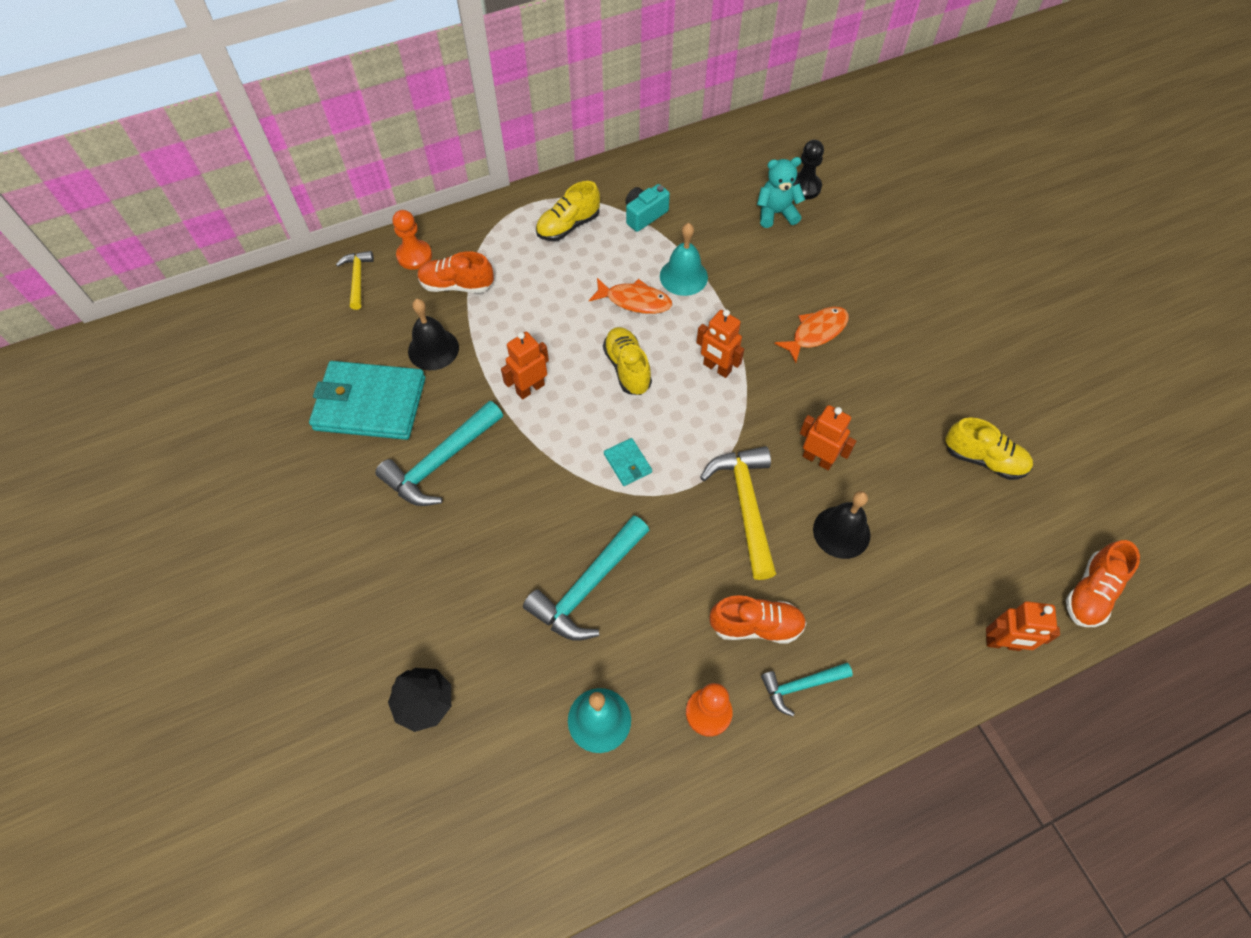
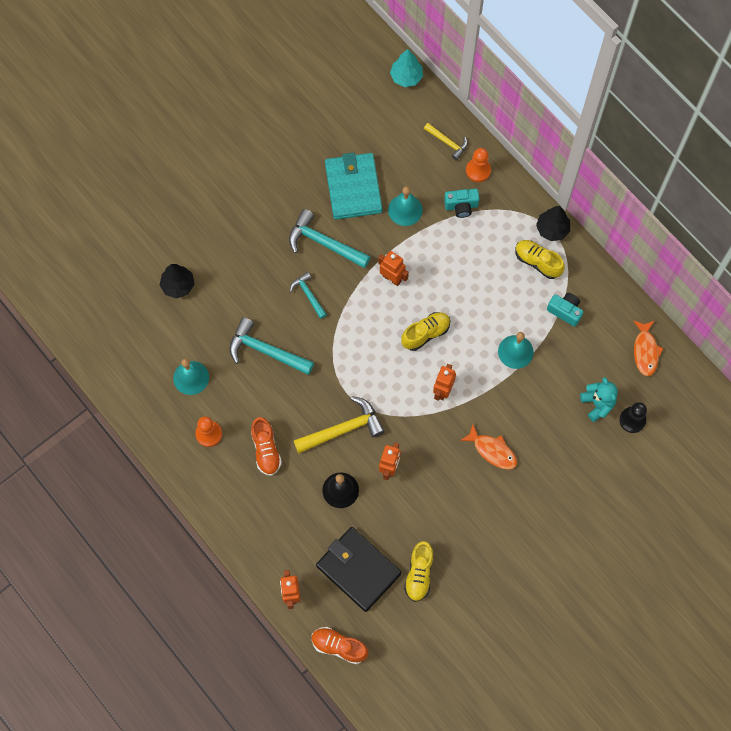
camera: 75 degrees right, 10 degrees up
(235, 301) = (406, 77): none -> turquoise tree
(358, 278) = (447, 143): yellow hammer -> yellow hammer turned 60 degrees clockwise
(433, 349) = (405, 210): black bell -> turquoise bell
(457, 285) = (461, 206): orange shoe -> turquoise camera
(529, 202) = (552, 229): none -> black tree
(627, 463) = (353, 352): turquoise wallet -> none
(634, 301) = (483, 324): orange fish -> orange fish (645, 351)
(801, 685) = (236, 481): turquoise hammer -> turquoise hammer (308, 295)
(970, 537) = (358, 570): none -> black wallet

